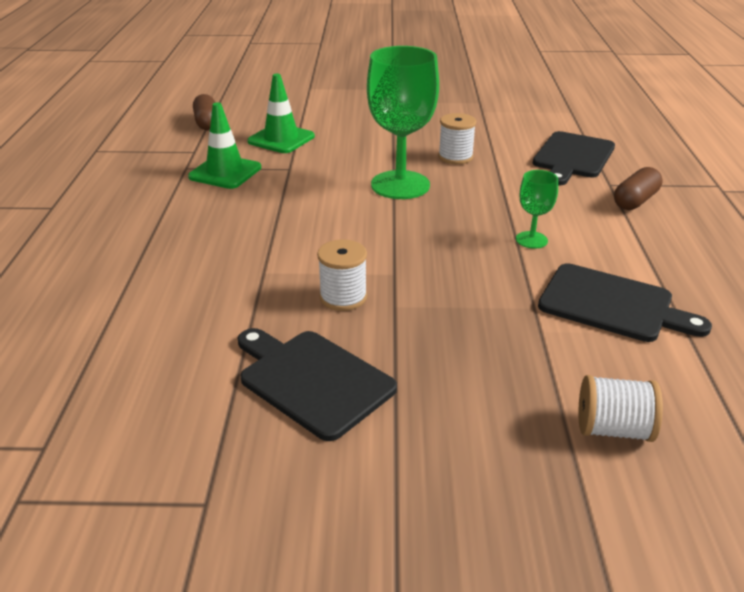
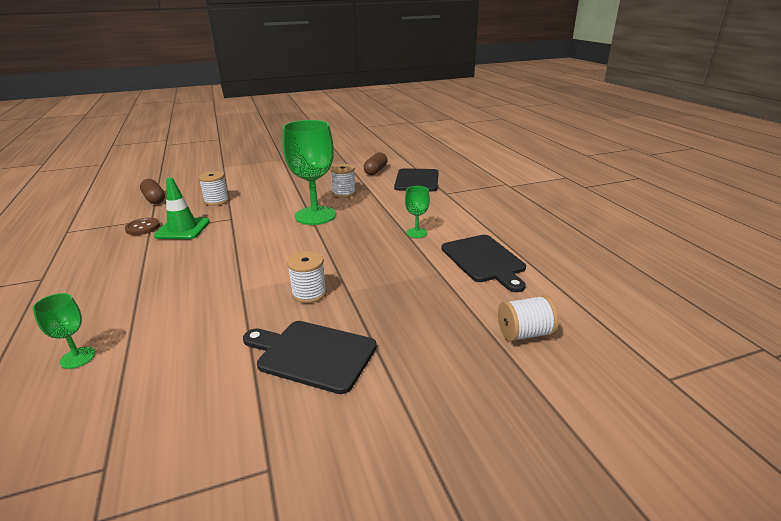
camera: 20 degrees left, 5 degrees down
(57, 314) = (77, 357): none -> green goblet
(180, 161) = (143, 227): none -> brown button
(281, 139) = (216, 201): green traffic cone -> white spool
(612, 305) = (484, 260): black cutting board -> black cutting board turned 60 degrees clockwise
(635, 201) = (465, 200): brown capsule -> brown capsule (375, 171)

